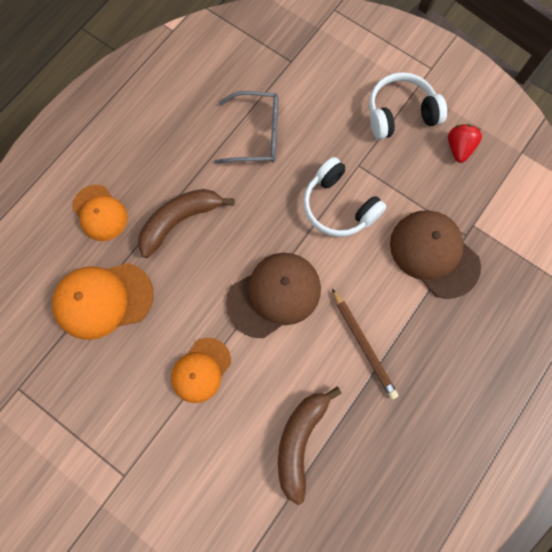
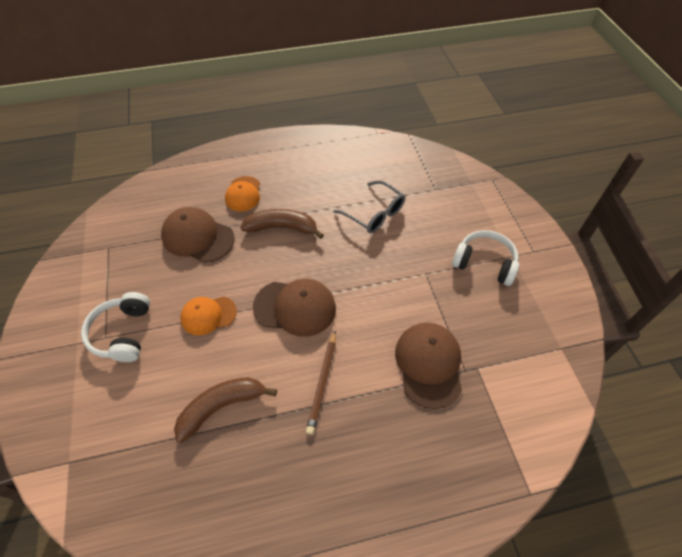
camera: 40 degrees right, 20 degrees down
(103, 300) = (198, 237): orange cap -> brown cap
(338, 206) = (388, 287): white headphones -> white headphones (123, 333)
(458, 148) = (510, 312): red strawberry -> none

